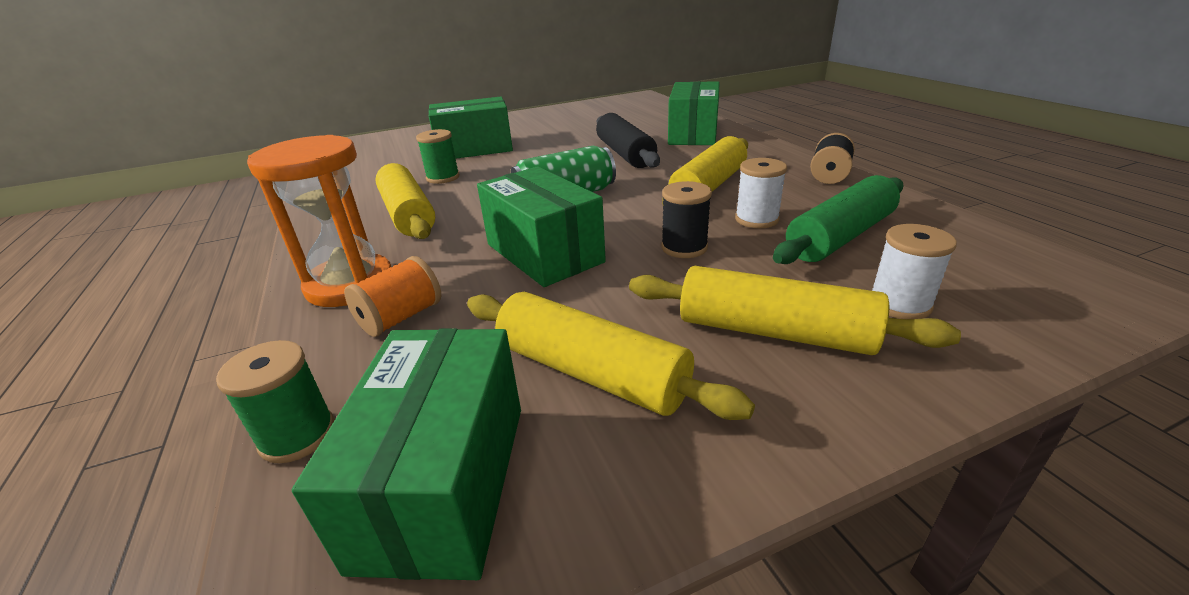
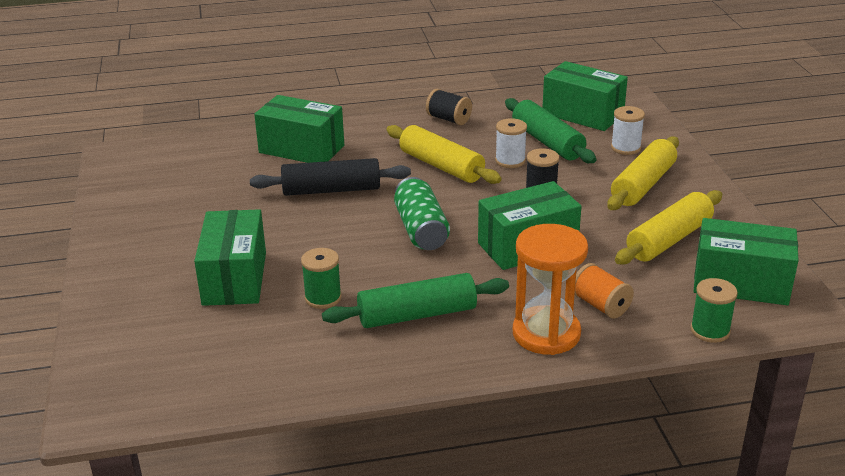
camera: 80 degrees left, 0 degrees up
(408, 215) = (417, 314): yellow rolling pin -> green rolling pin
(976, 254) = (582, 114): none -> green box

